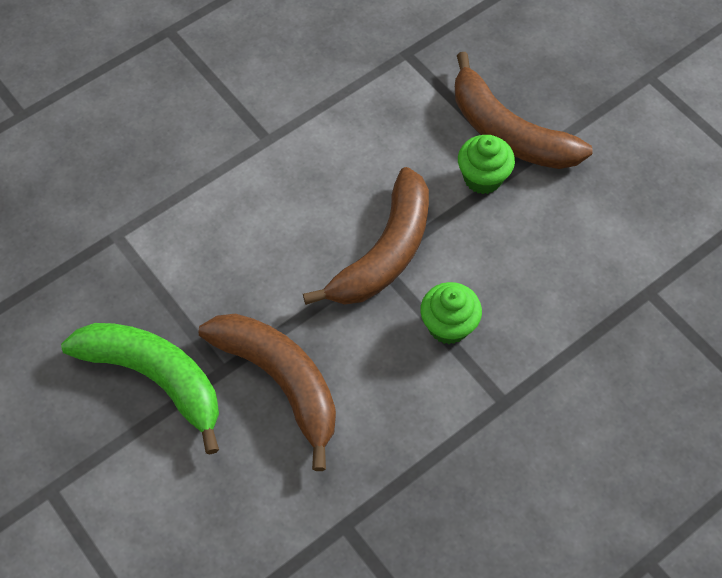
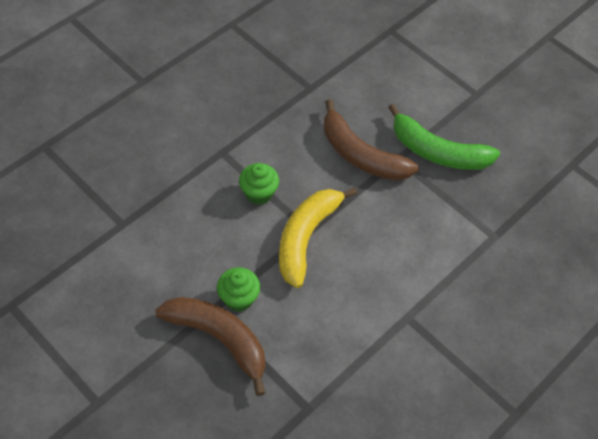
camera: 170 degrees right, 5 degrees down
(384, 252) = (306, 238): brown banana -> yellow banana

